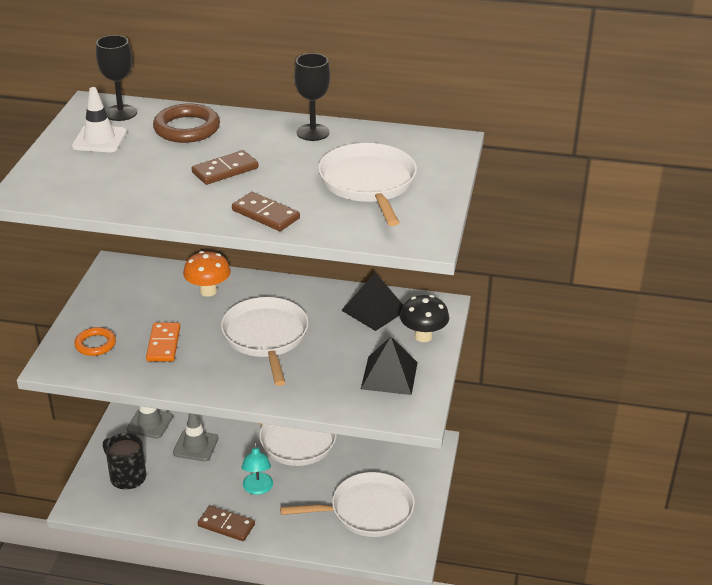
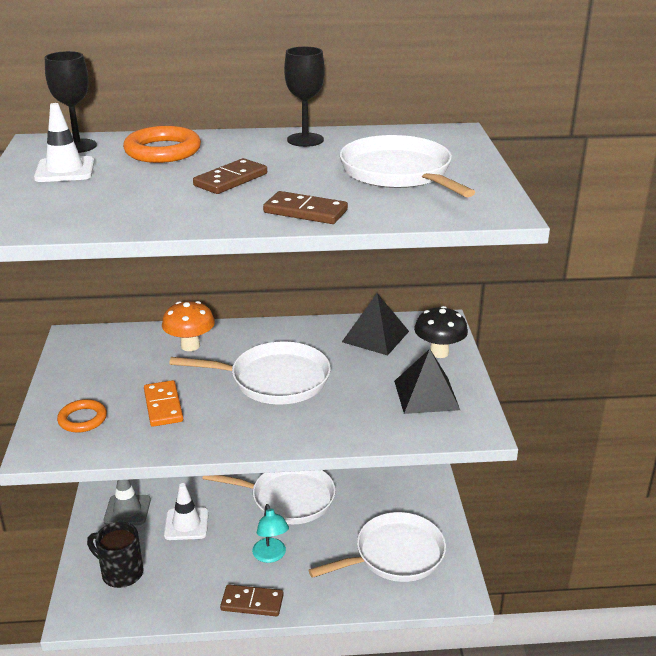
camera: 15 degrees left, 5 degrees down
(187, 128) = (163, 151): brown ring -> orange ring
(195, 445) = (186, 524): grey traffic cone -> white traffic cone
(266, 337) = (275, 380): white pan -> white pan turned 120 degrees clockwise

